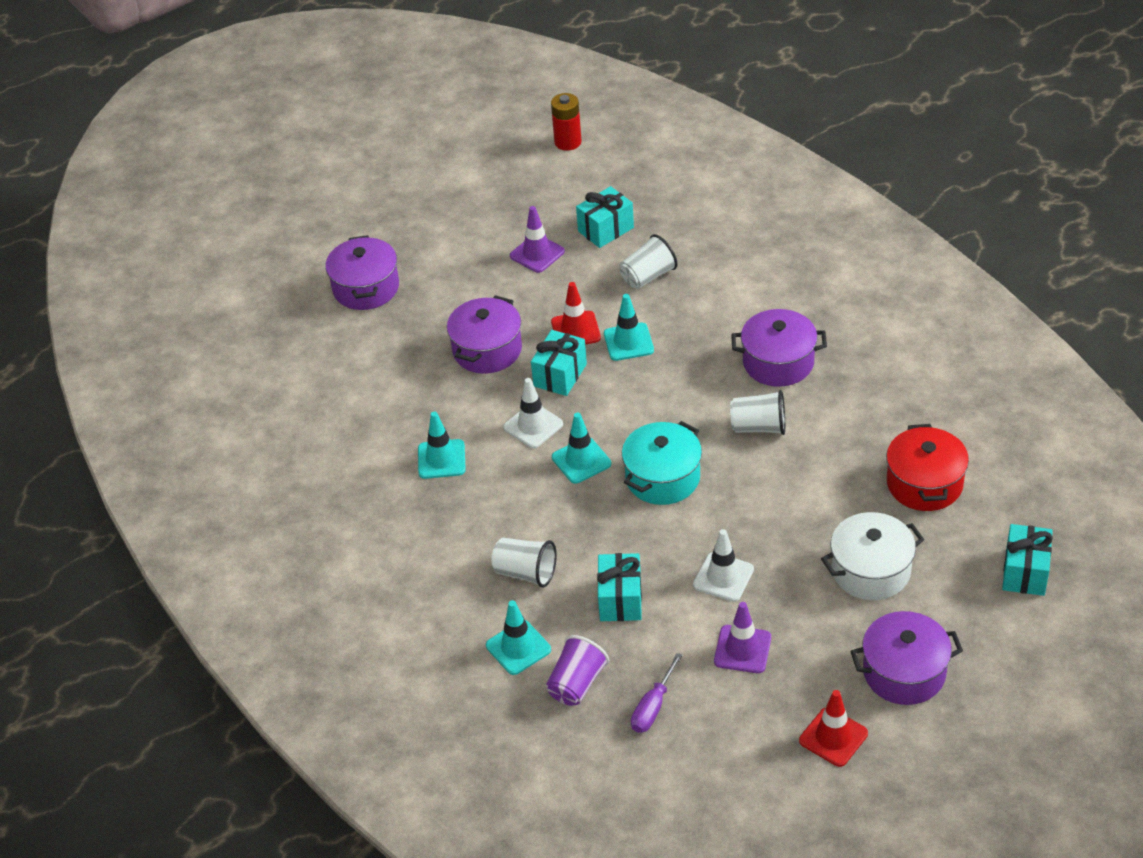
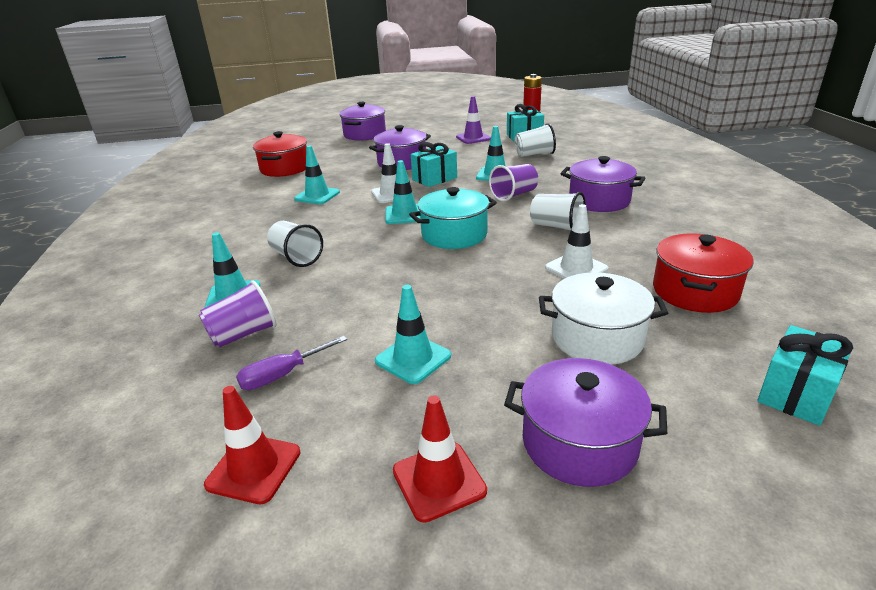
camera: 25 degrees right, 15 degrees down
(334, 414) = (285, 168): none -> red pot
(576, 330) = (465, 165): red traffic cone -> red traffic cone (254, 468)
(620, 599) = (345, 291): turquoise gift -> none
(679, 380) = (514, 195): none -> purple cup
(723, 577) = (445, 302): white traffic cone -> white traffic cone (576, 268)
(742, 649) = (413, 358): purple traffic cone -> turquoise traffic cone

